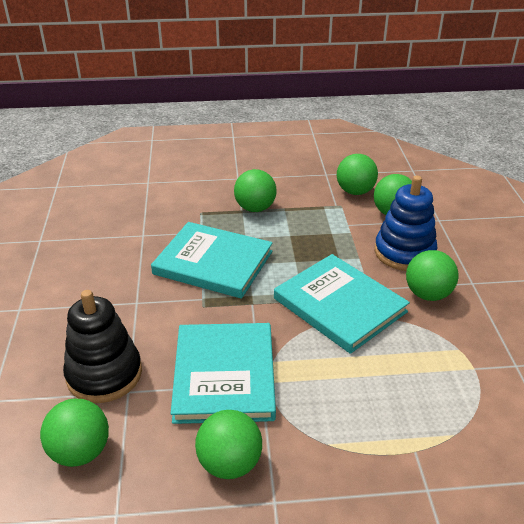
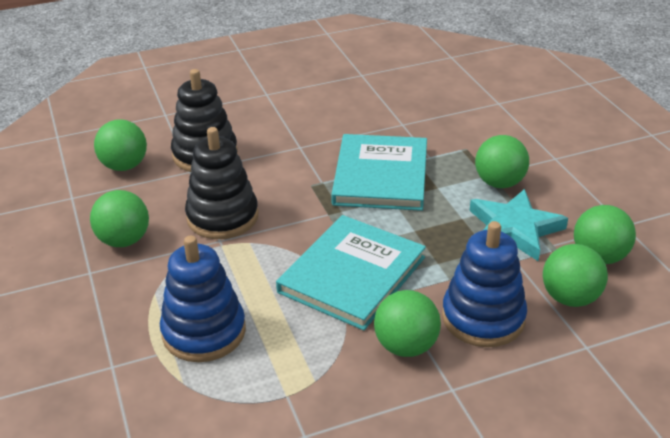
camera: 75 degrees right, 0 degrees up
(224, 375) = (222, 217): turquoise book -> black stacking toy
(313, 216) = (514, 229): none -> turquoise star
(391, 411) = (204, 332): none -> blue stacking toy

